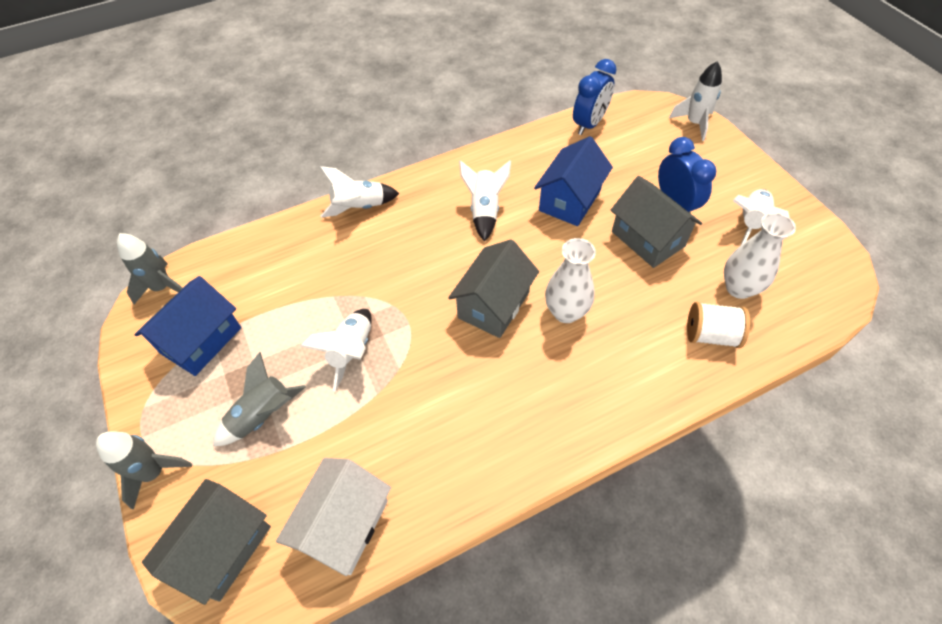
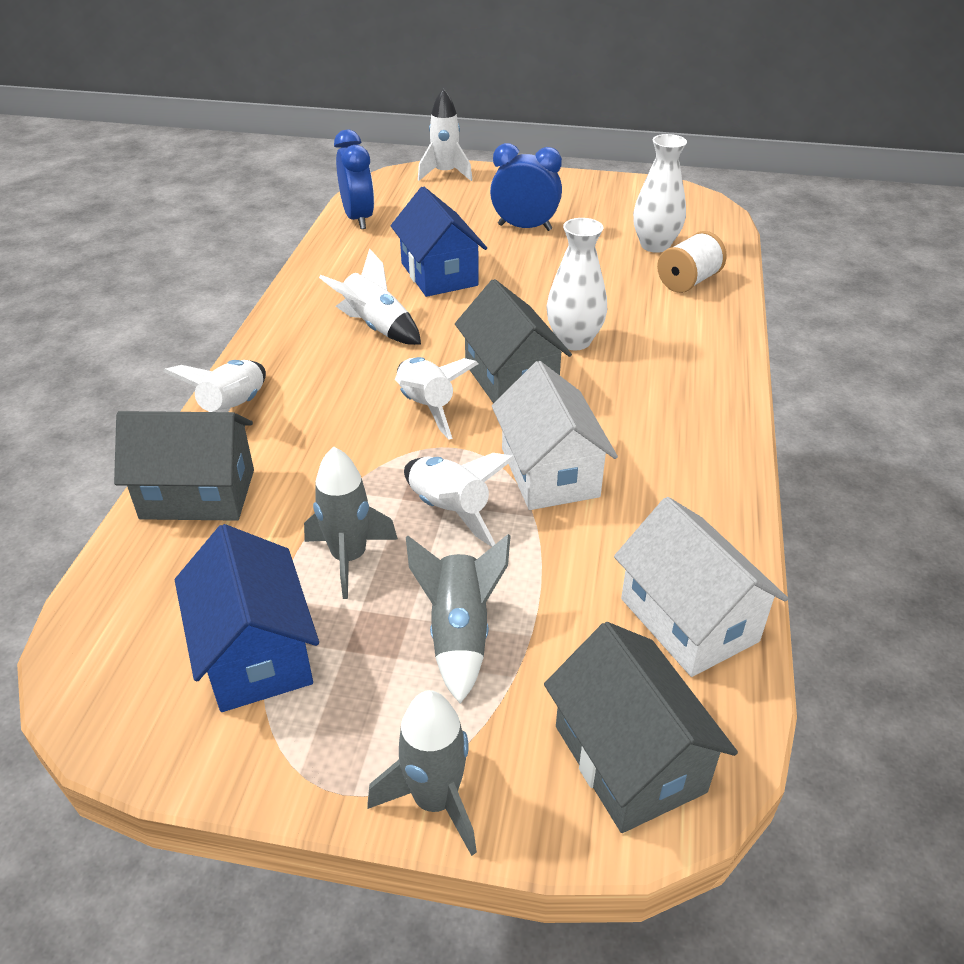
camera: 55 degrees left, 15 degrees down
(162, 287) = (93, 663): grey rocket -> grey rocket (349, 558)
(421, 379) = (549, 472): none -> white house
(648, 239) = (545, 259): grey house -> grey house (198, 494)
(750, 223) = (593, 207): white rocket -> white rocket (426, 407)

